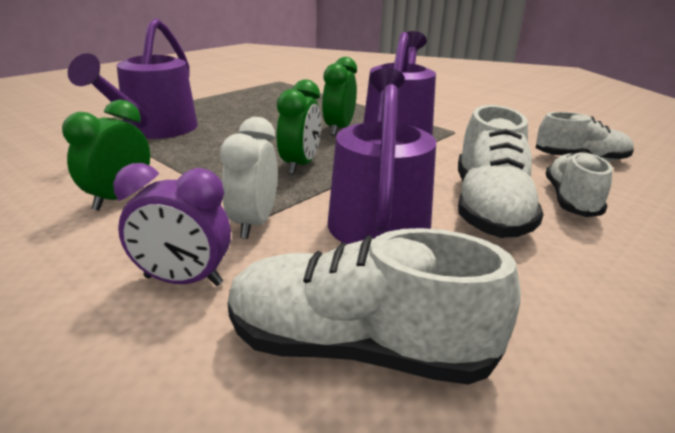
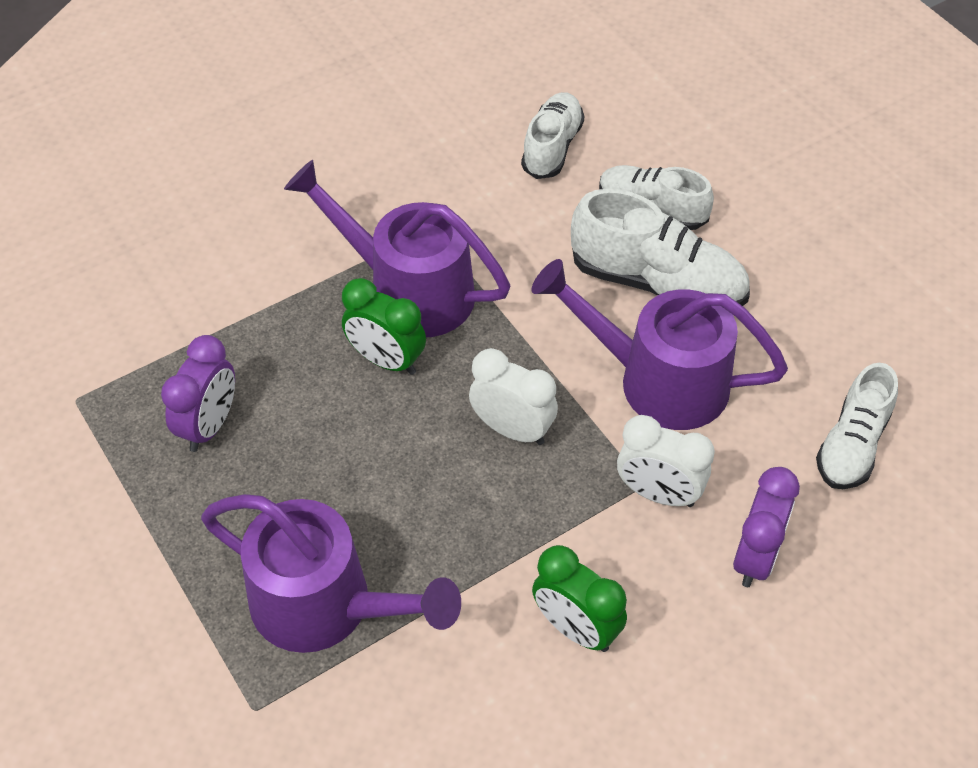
camera: 75 degrees left, 25 degrees up
(273, 100) = (209, 425): none -> purple clock
(300, 165) = (512, 429): green clock -> white clock
(357, 348) = (852, 445): white shoe -> white shoe, size x0.66

